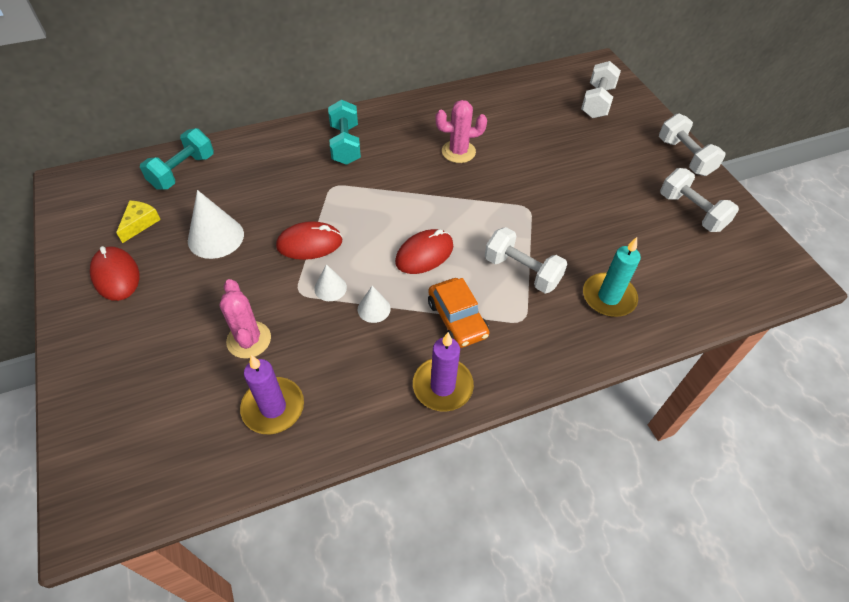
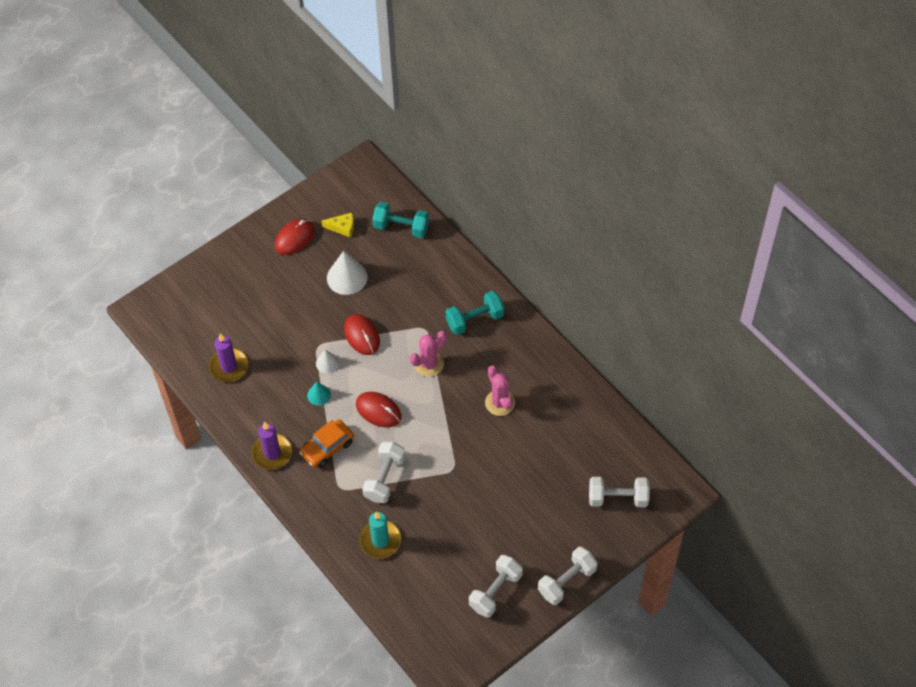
camera: 75 degrees right, 5 degrees up
(249, 340) = (271, 334): pink cactus -> pink cactus (429, 364)
(374, 309) = (319, 395): white cone -> turquoise cone

